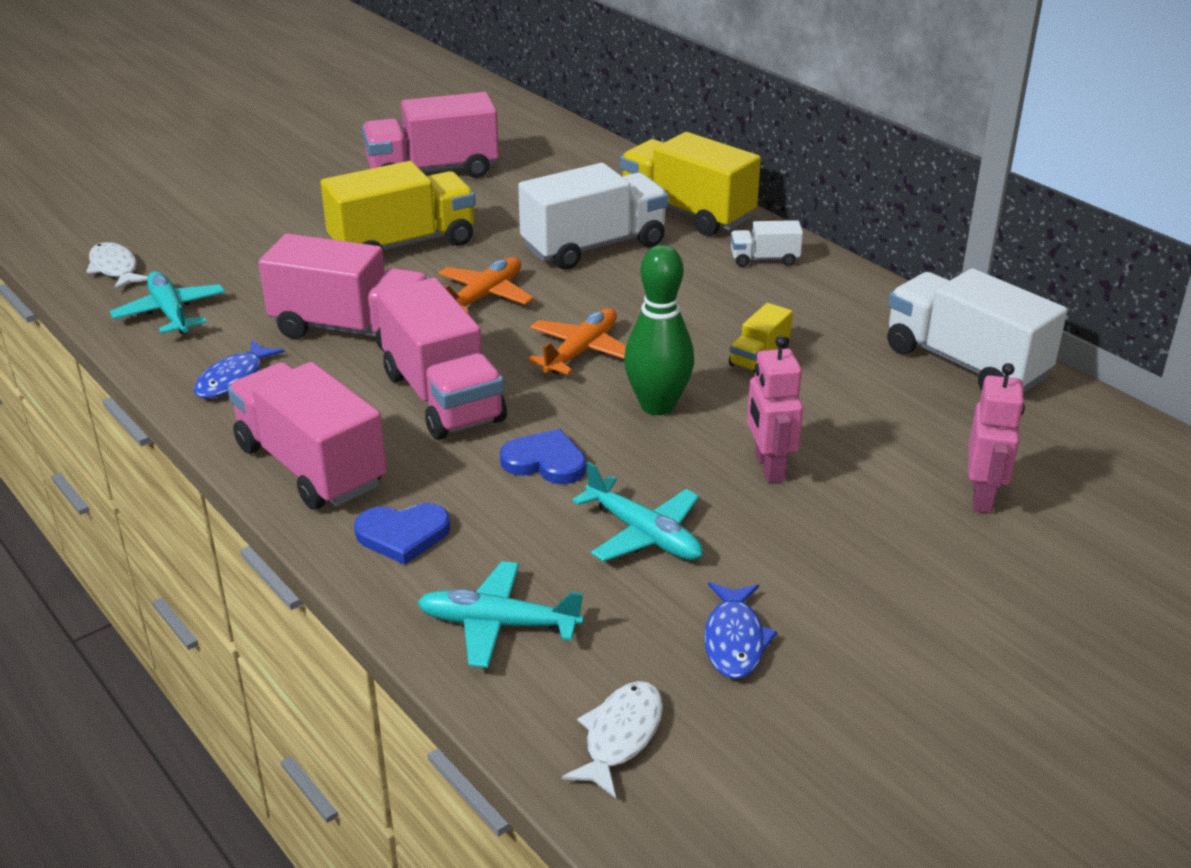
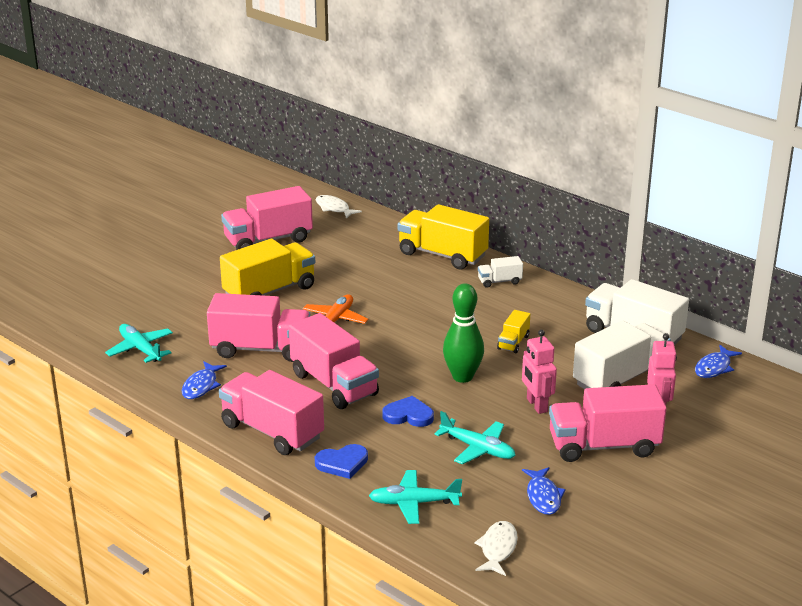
camera: 10 degrees left, 5 degrees down
(115, 268) = (89, 324): white fish -> white fish (334, 208)
(581, 351) = (406, 349): orange plane -> none
(594, 246) = (391, 282): white truck -> white truck (620, 379)
(869, 555) = (604, 446): none -> pink truck
(1097, 433) = (714, 367): none -> blue fish

